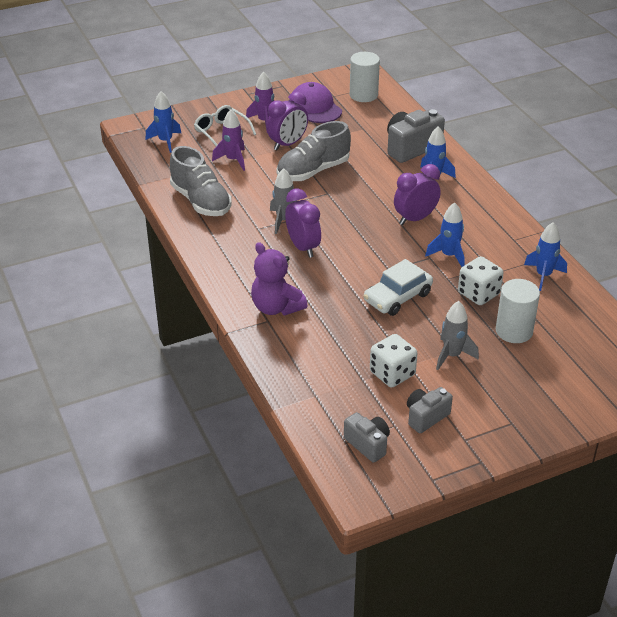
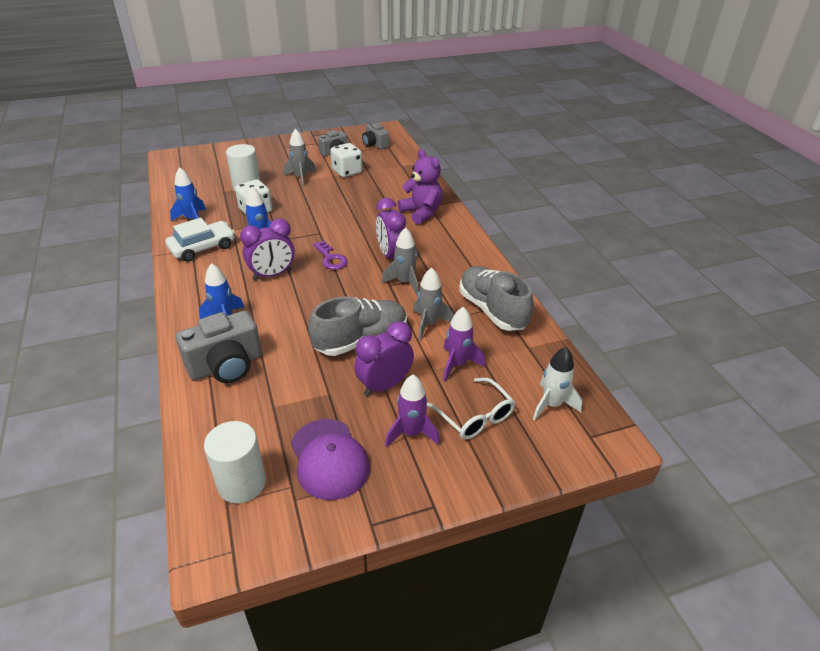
camera: 175 degrees left, 0 degrees up
(165, 141) = (551, 405): blue rocket -> white rocket
(258, 186) = (428, 324): none -> grey rocket
(364, 239) = (331, 258): none -> purple key
(397, 297) = (322, 213): white car -> white car (202, 247)

